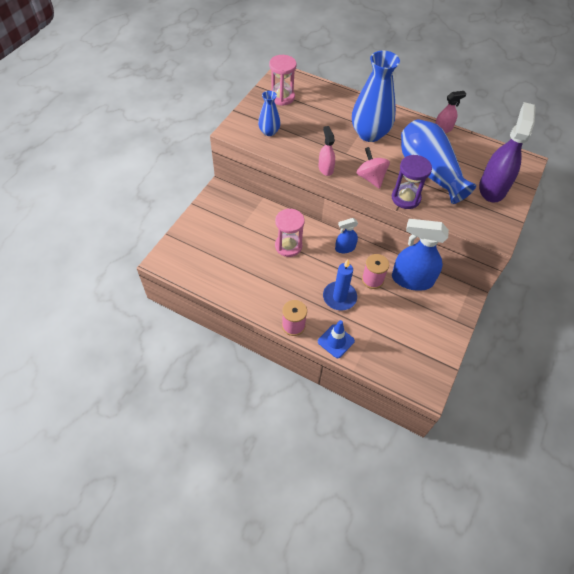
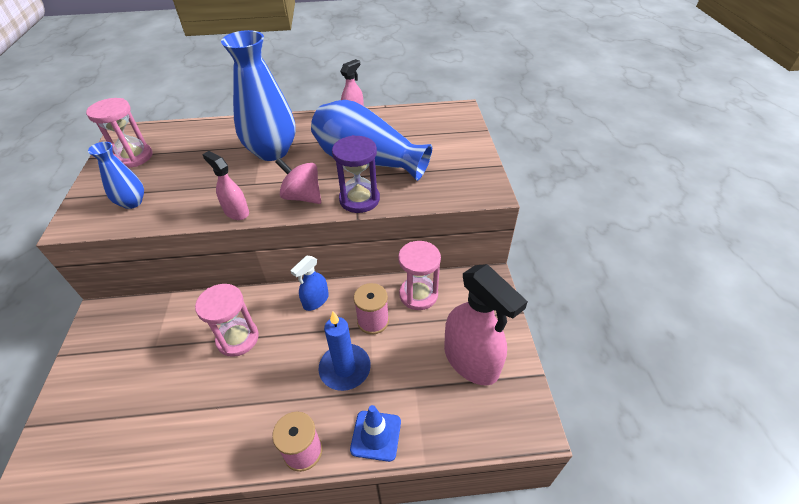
camera: 30 degrees left, 10 degrees down
(412, 279) = (418, 295): blue spray bottle -> pink hourglass
(417, 336) = (471, 361): none -> pink spray bottle
(492, 188) = (445, 147): purple spray bottle -> none

